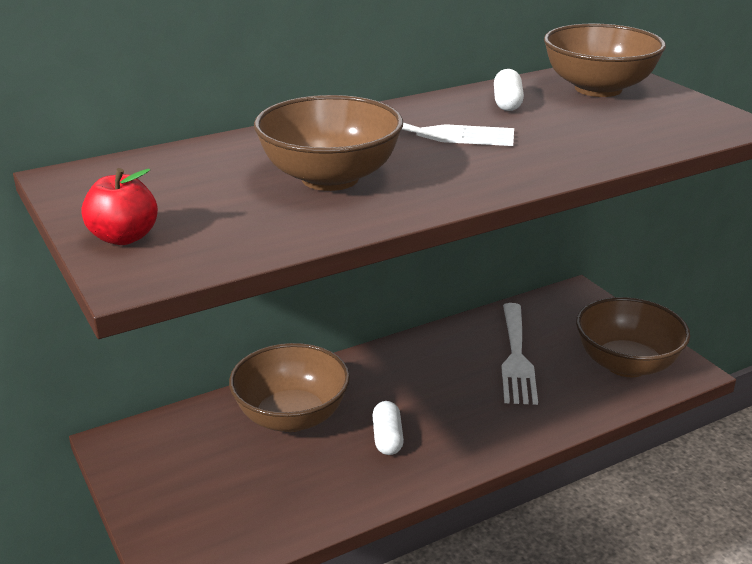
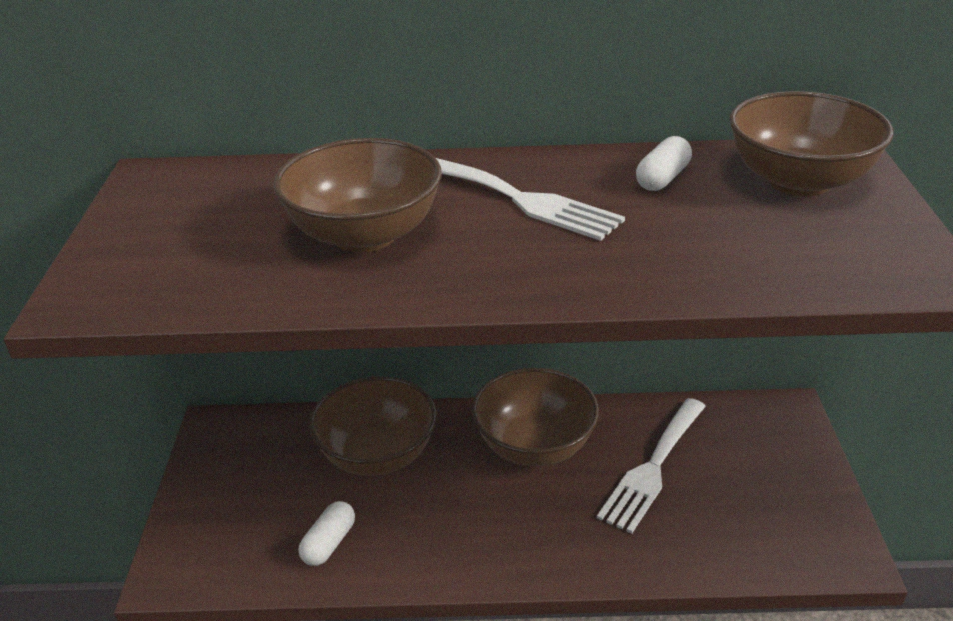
camera: 30 degrees right, 5 degrees up
(124, 237) = (117, 256): red apple -> none
(387, 438) = (447, 513): white capsule -> white capsule (329, 543)
(626, 364) = (776, 521): brown bowl -> brown bowl (535, 446)

